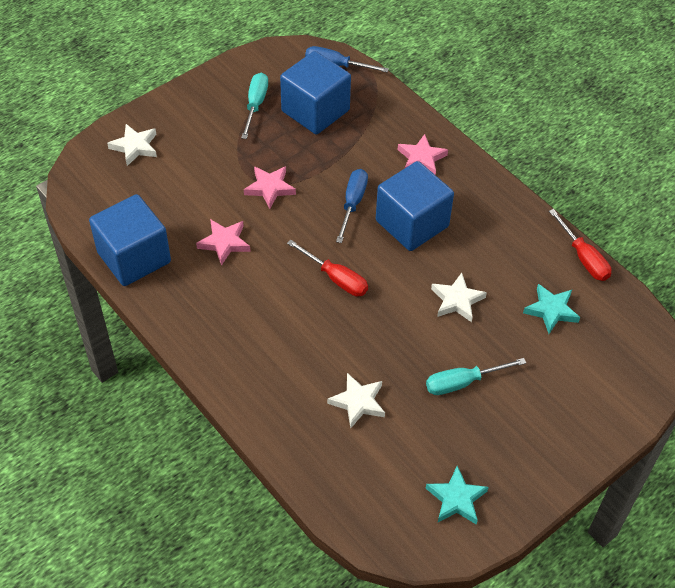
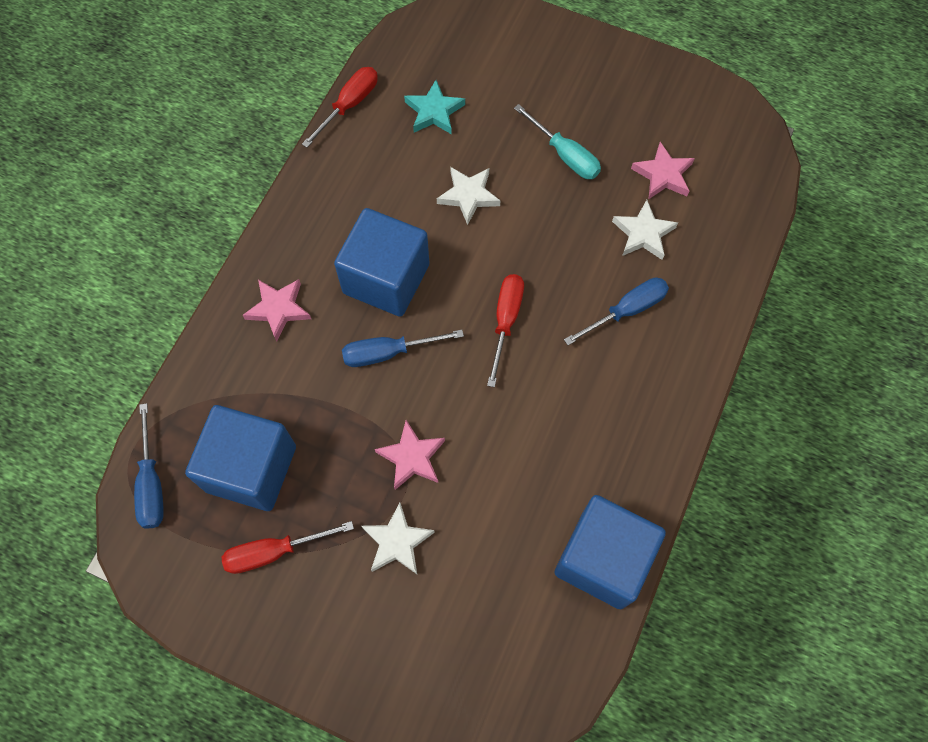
camera: 115 degrees left, 15 degrees up
(135, 147) = (428, 672): white star -> white star (397, 542)
(224, 243) = (523, 465): pink star -> pink star (663, 175)
(255, 105) = (274, 551): turquoise screwdriver -> red screwdriver
(298, 357) = (626, 310): none -> blue screwdriver
(456, 499) = (688, 116): turquoise star -> none

